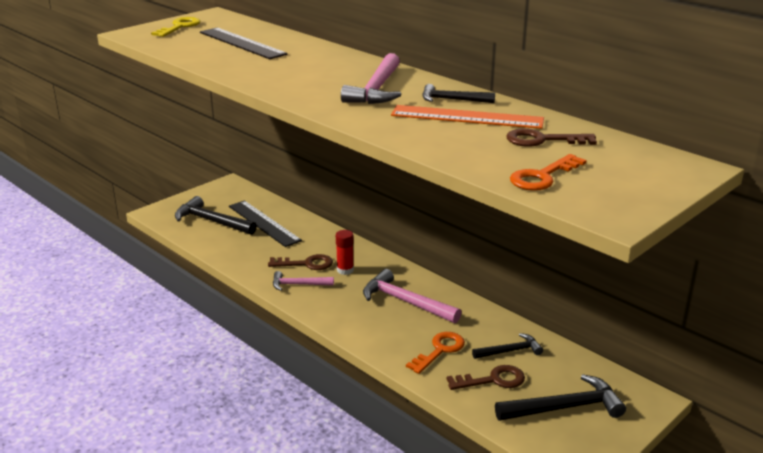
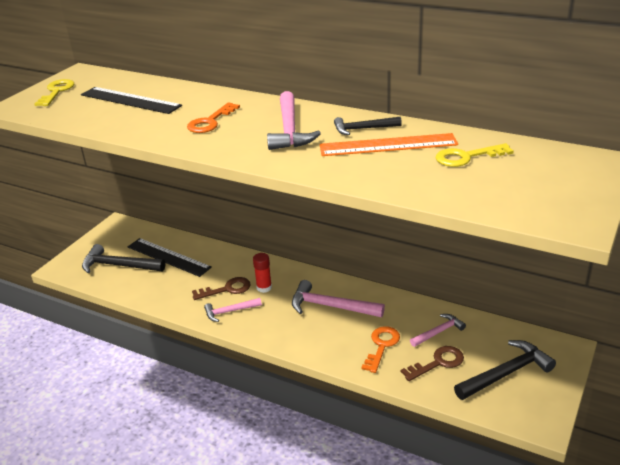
camera: 15 degrees left, 5 degrees up
(510, 351) = (439, 332): black hammer -> pink hammer
(542, 140) = (466, 157): brown key -> yellow key
(542, 177) = (492, 195): orange key -> orange key (210, 122)

